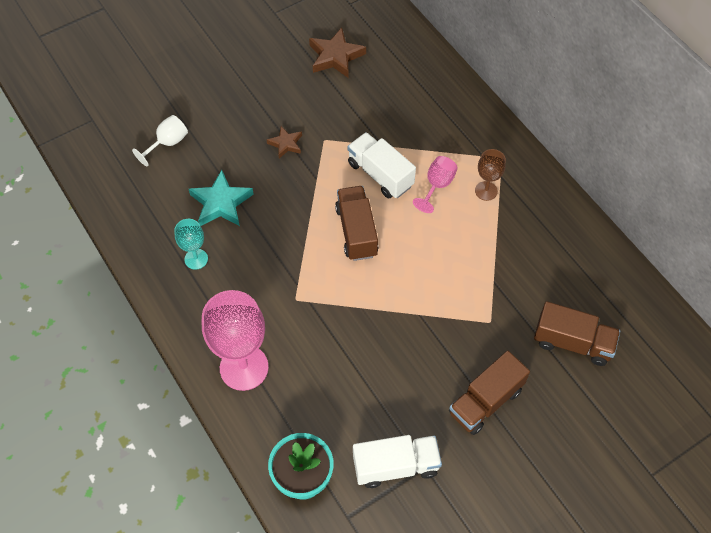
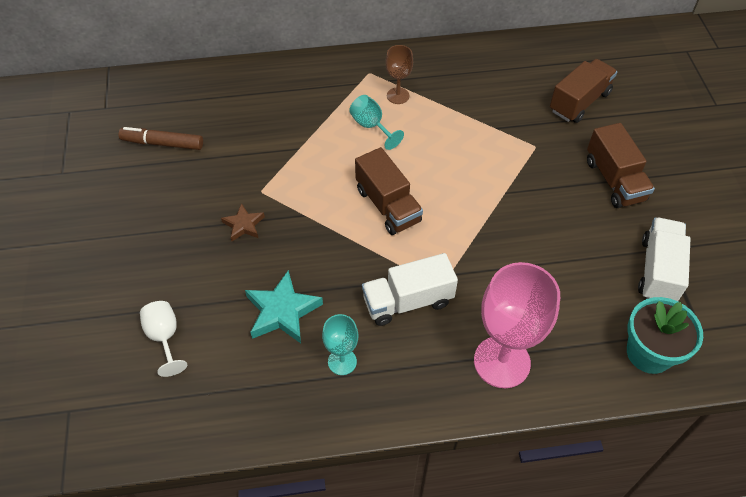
camera: 65 degrees left, 5 degrees down
(335, 56) = (163, 143): brown star -> brown marker
(356, 231) = (387, 205): brown truck -> brown truck turned 135 degrees counterclockwise
(380, 174) = (332, 162): white truck -> white truck (408, 301)
(437, 186) = (371, 126): pink goblet -> turquoise goblet

